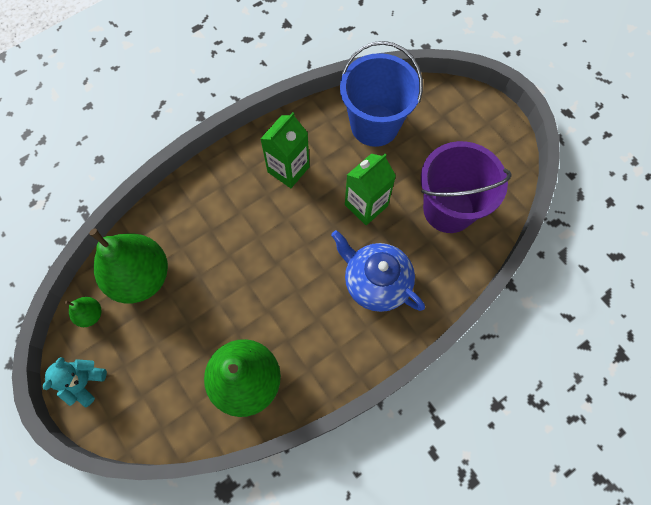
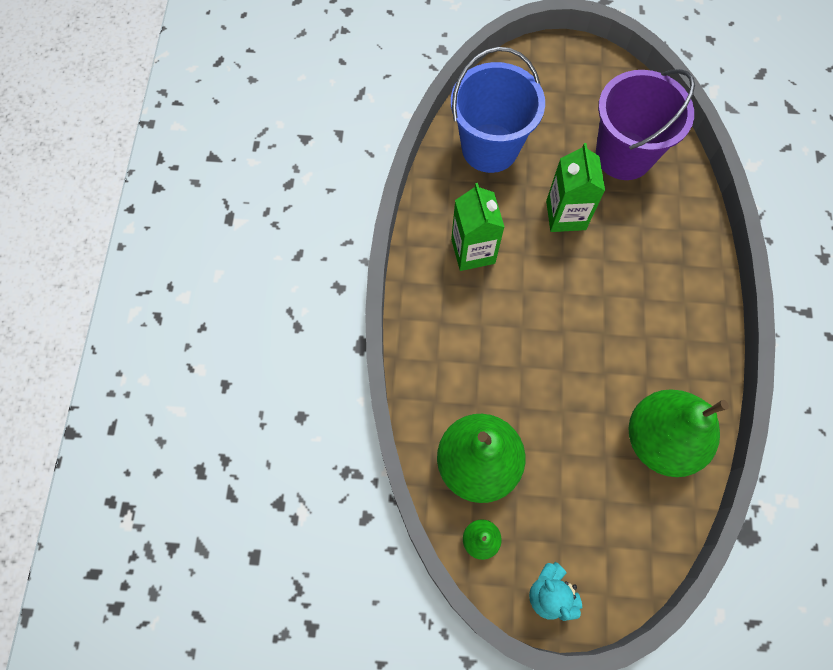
camera: 50 degrees left, 0 degrees up
(376, 282) = (647, 263): blue teapot -> none

